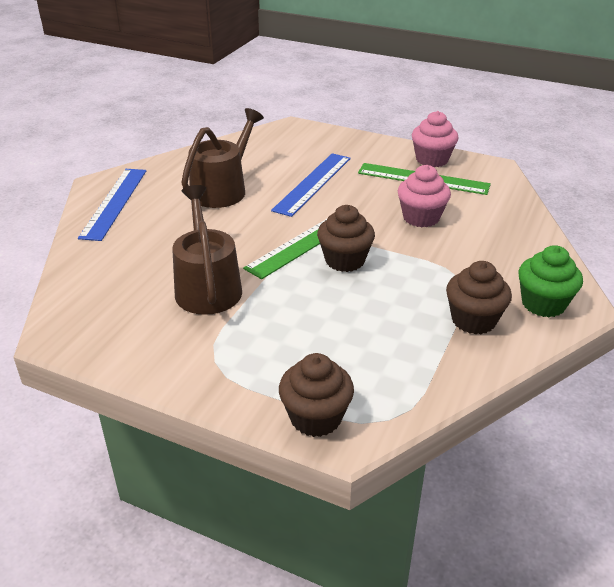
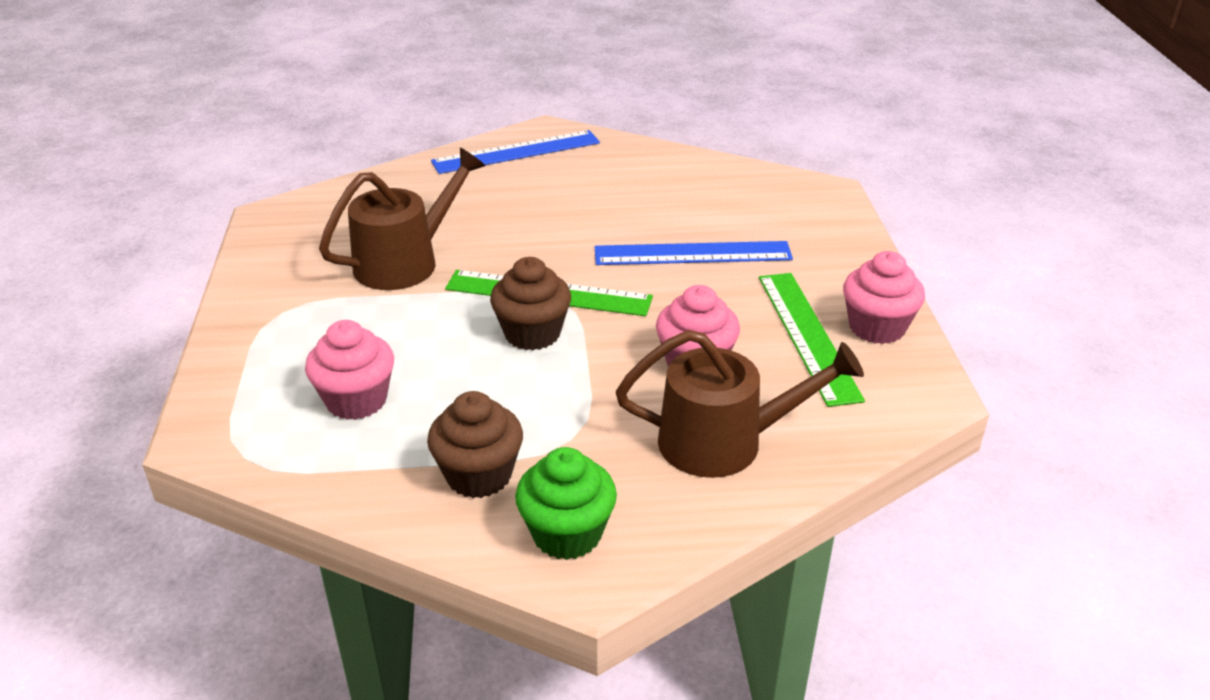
camera: 60 degrees right, 0 degrees up
(222, 189) = (610, 200): brown watering can -> brown watering can (724, 442)
(315, 417) = (223, 405): brown cupcake -> none
(360, 350) = (356, 400): none -> pink cupcake

